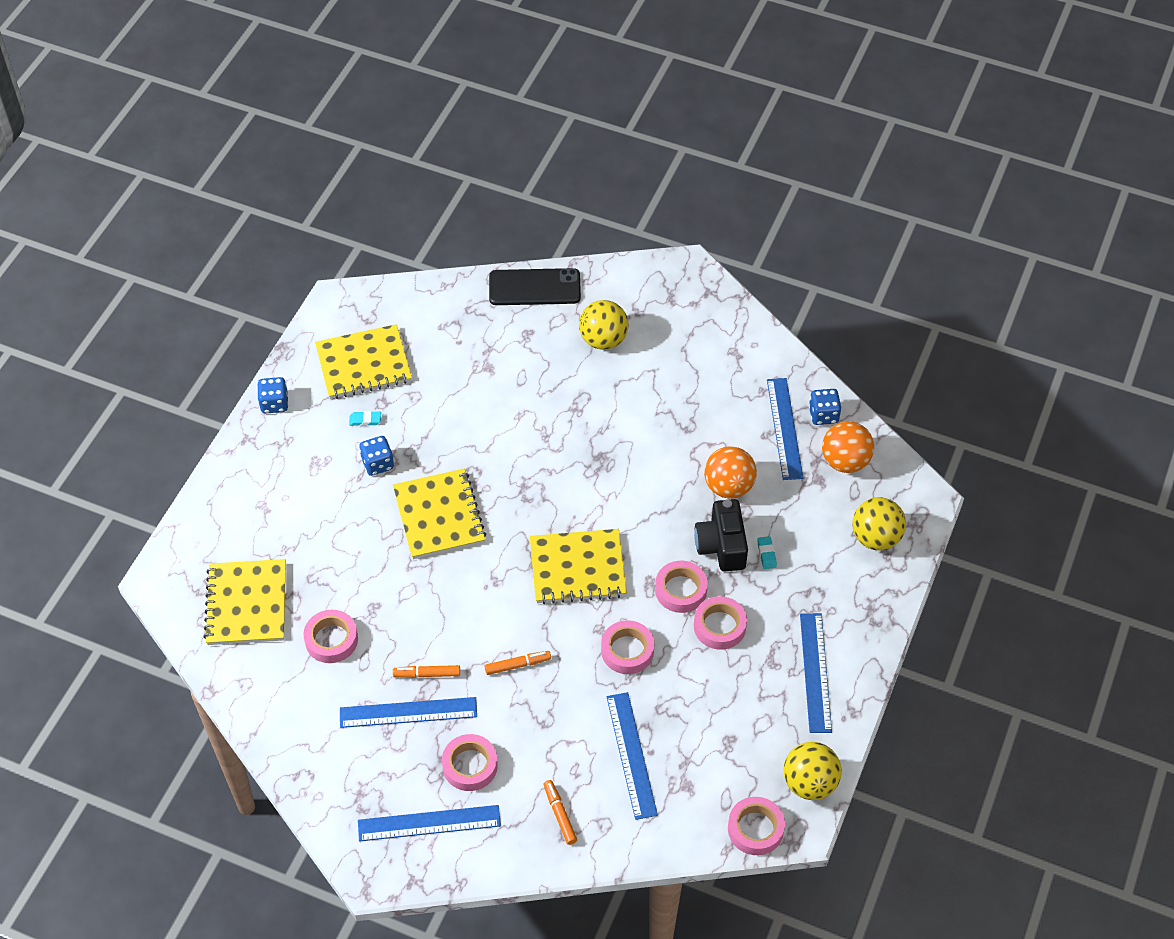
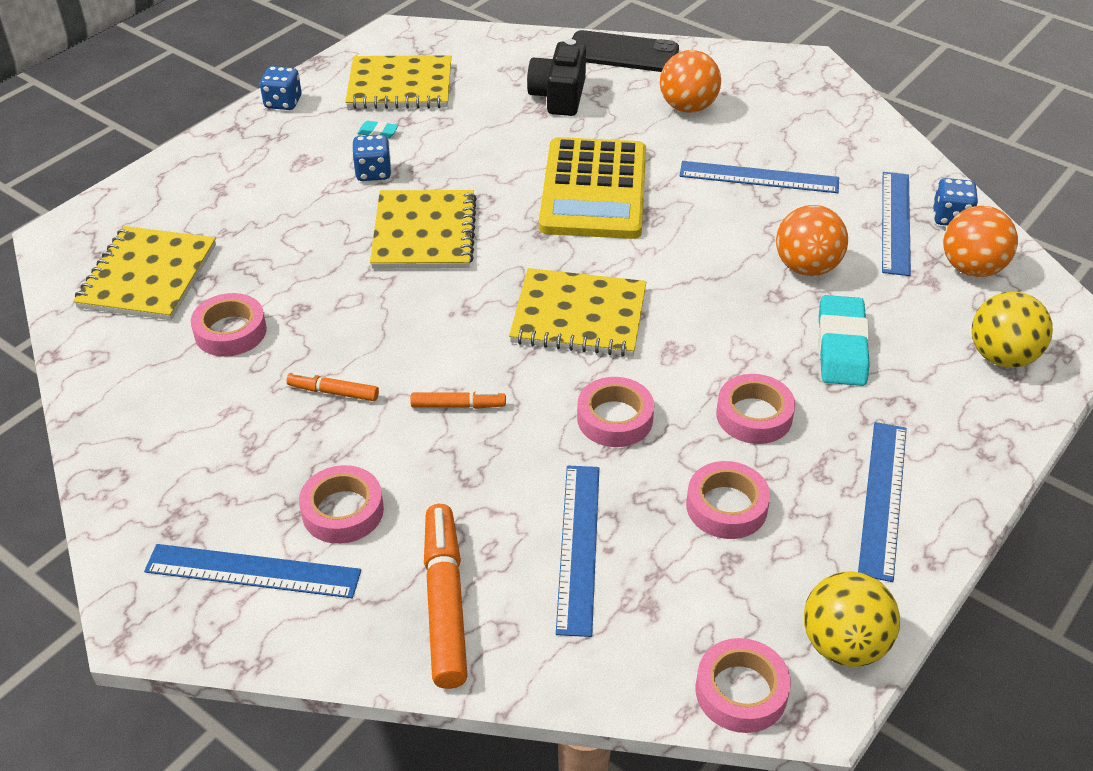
camera: 15 degrees right, 10 degrees down
(408, 713) = (288, 430): blue ruler -> blue ruler (759, 177)
(554, 444) = (594, 190): none -> yellow calculator
(560, 814) = (445, 602): orange marker -> orange marker, size x1.90
(603, 340) = (688, 107): yellow ball -> orange ball
(681, 590) = (711, 364): pink tape -> pink tape (726, 506)
(721, 546) = (780, 327): black camera -> black camera (559, 96)
(766, 554) = (841, 347): turquoise eraser -> turquoise eraser, size x2.28

